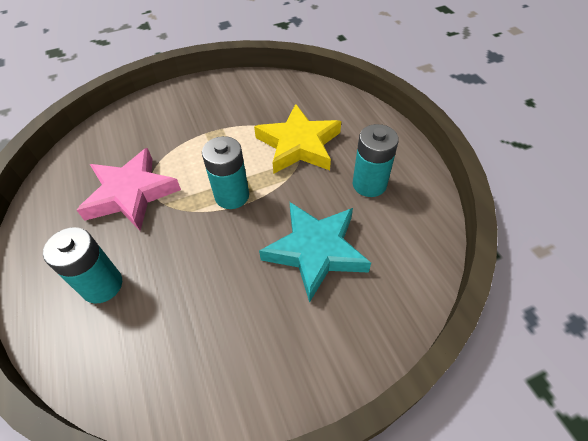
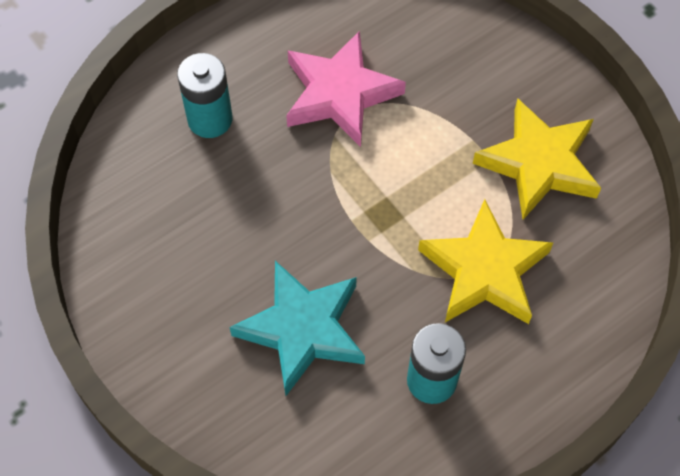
camera: 75 degrees right, 10 degrees up
(232, 196) = (365, 210): turquoise battery -> none
(235, 108) = (539, 163): none -> yellow star

